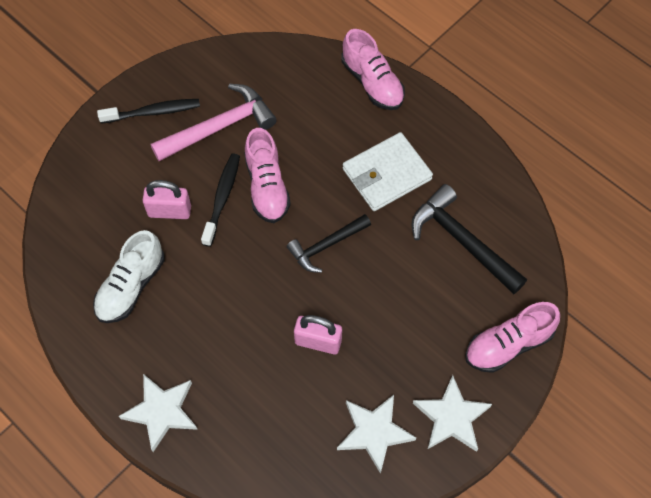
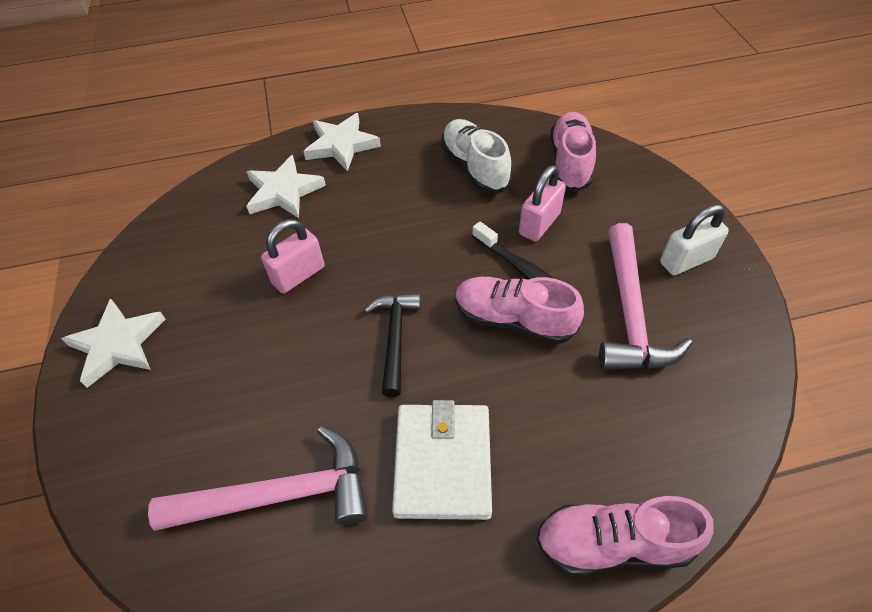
camera: 125 degrees right, 10 degrees down
(153, 112) = (686, 261): black toothbrush -> white padlock
(374, 432) = (175, 273): white star -> white star (283, 191)
(462, 241) = (281, 494): black hammer -> pink hammer
(508, 344) = (120, 455): pink shoe -> pink shoe (570, 163)

